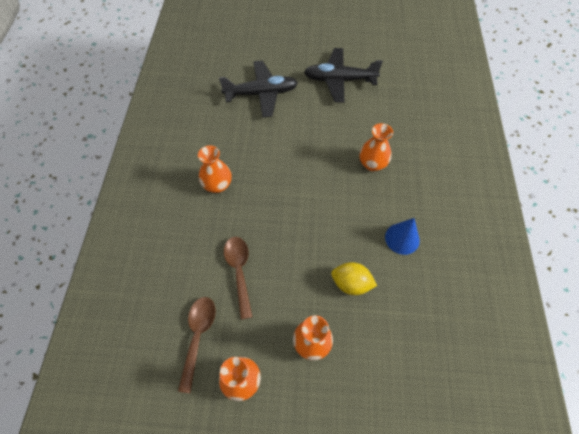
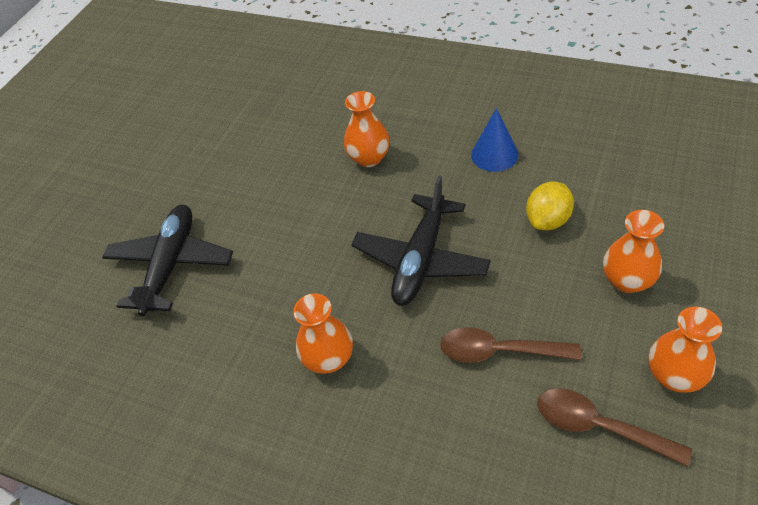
camera: 65 degrees left, 10 degrees down
(339, 80) = (202, 162): black plane -> black plane (421, 259)

